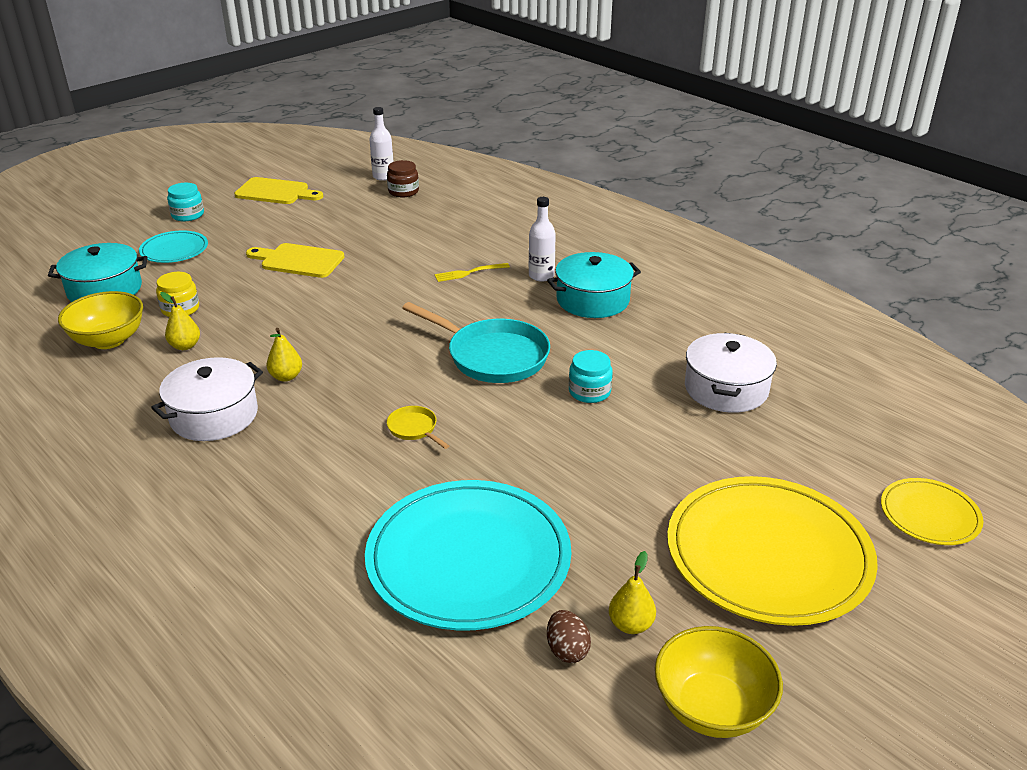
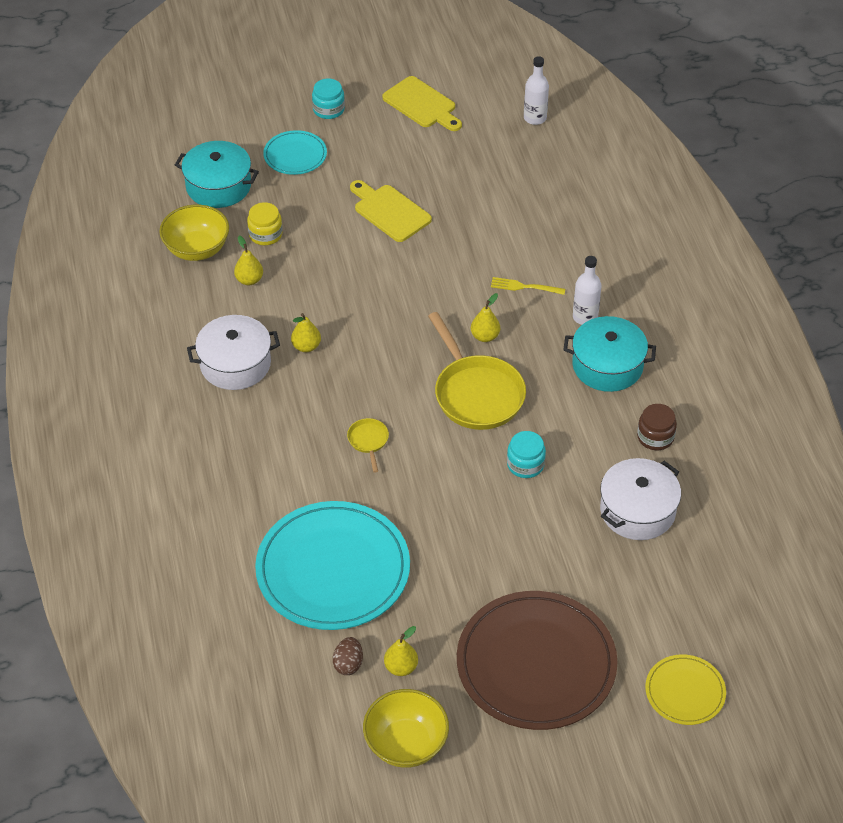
camera: 30 degrees right, 15 degrees up
(403, 191) = (539, 149): brown jar -> brown jar (655, 437)
(463, 314) = (485, 336): none -> yellow pear
(492, 356) = (476, 394): turquoise pan -> yellow pan
(768, 554) = (536, 664): yellow plate -> brown plate

